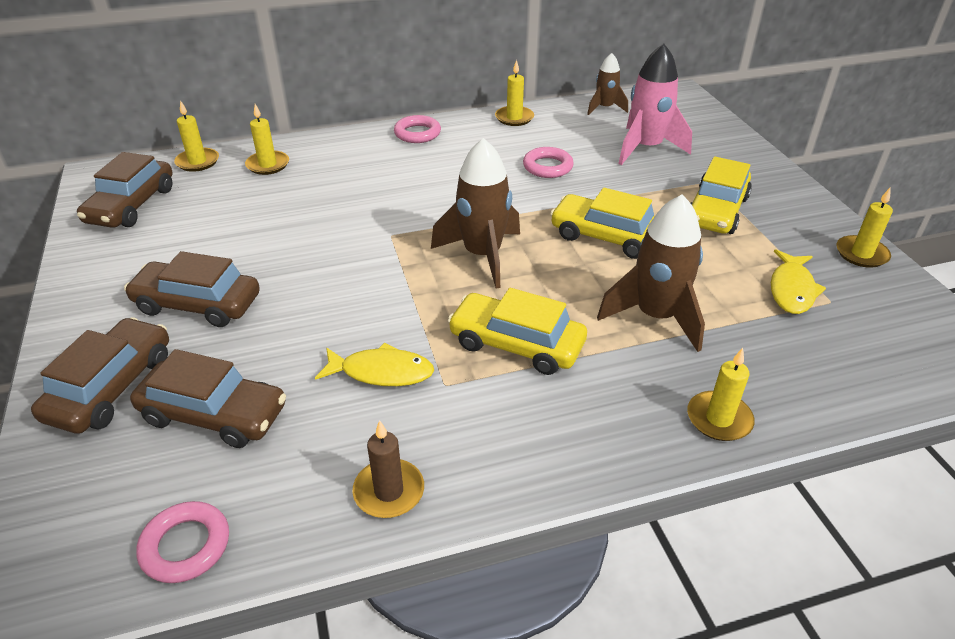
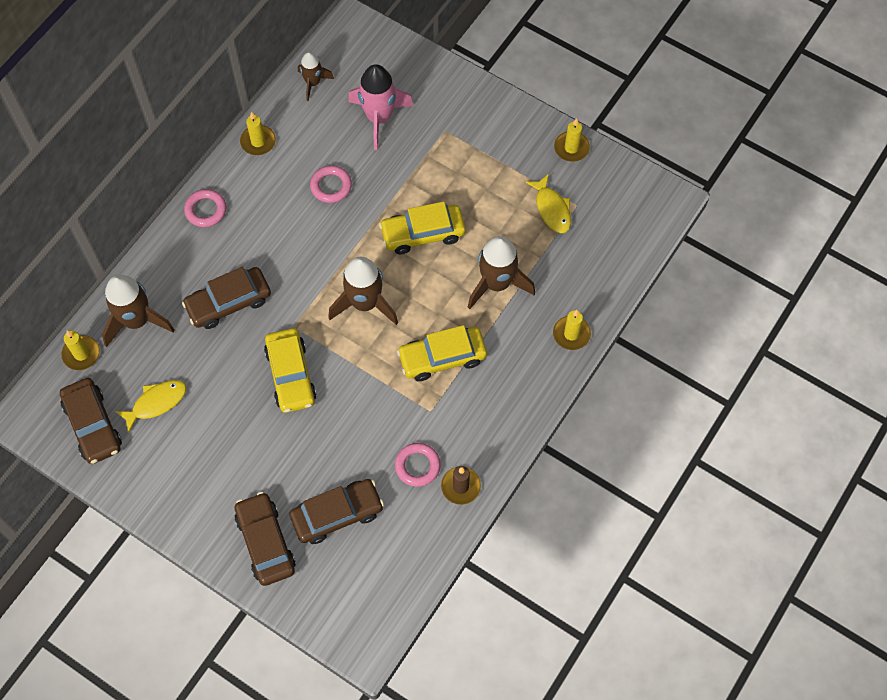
camera: 40 degrees left, 25 degrees up
(186, 546) = (402, 577): pink ring -> pink ring (417, 466)
(198, 304) = (242, 462): brown car -> brown car (228, 302)
(268, 165) = (136, 320): yellow candle -> brown rocket
(382, 372) = (392, 427): yellow fish -> yellow fish (156, 403)
(716, 211) = (468, 161): yellow car -> yellow car (290, 375)

